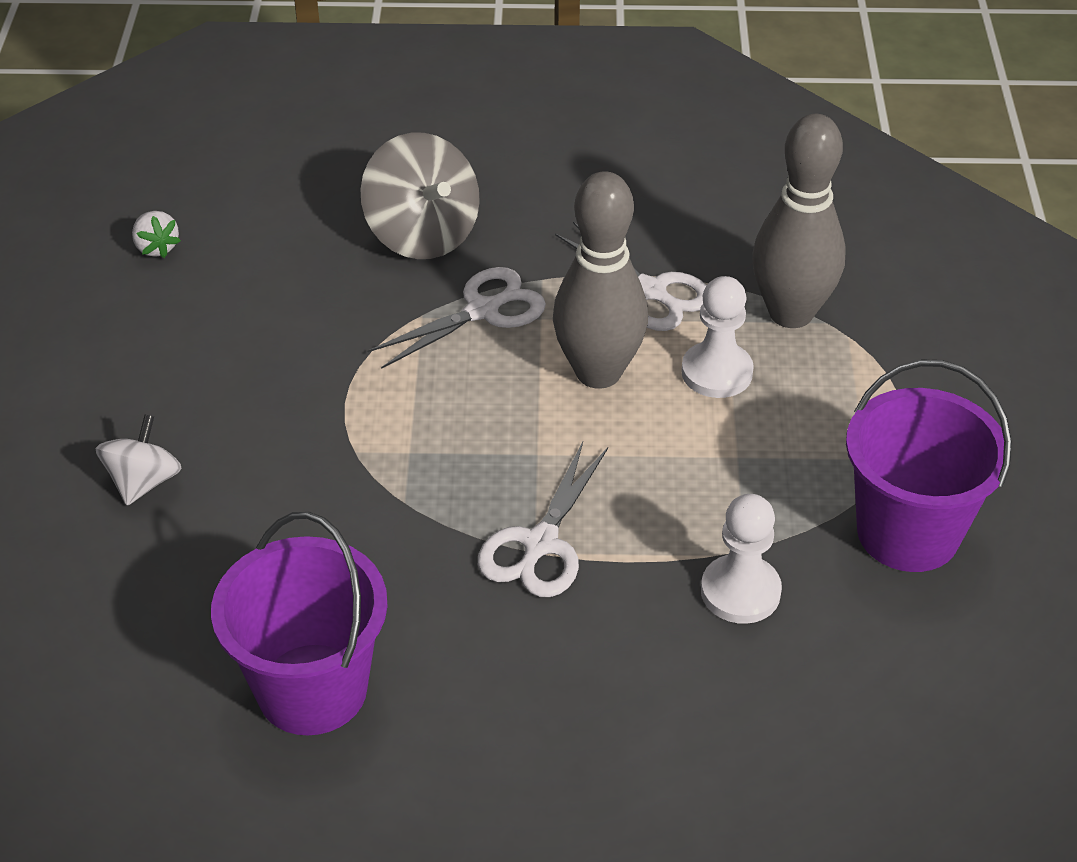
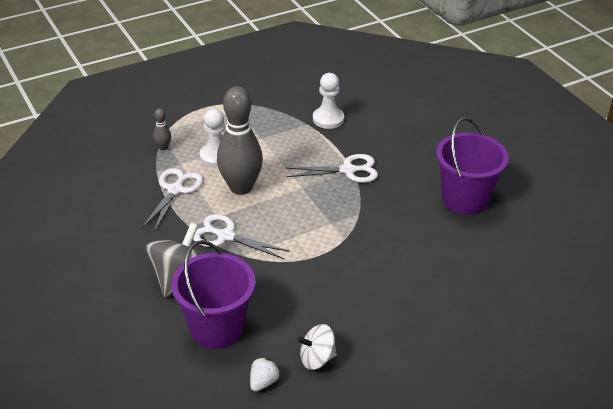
camera: 120 degrees left, 5 degrees down
(143, 482) = (418, 296): white spinning top -> white spinning top (317, 359)
(791, 313) = (163, 147): grey bowling pin -> grey bowling pin, size x0.42
(908, 532) = (268, 92): purple bucket -> purple bucket (216, 328)

